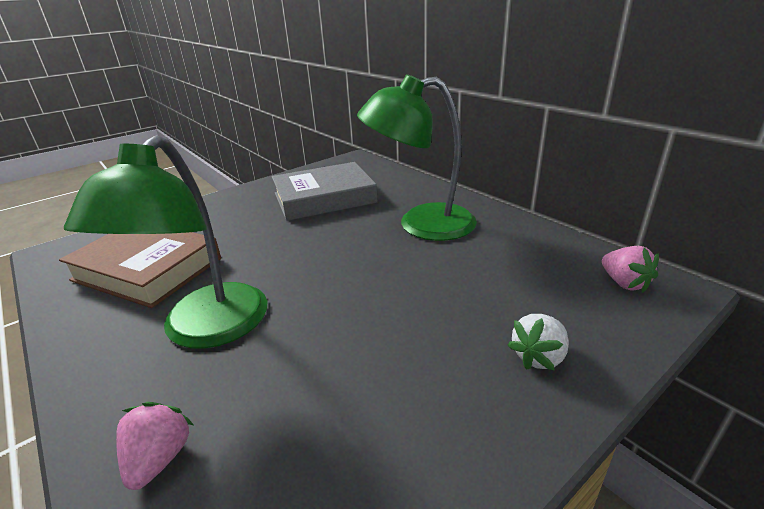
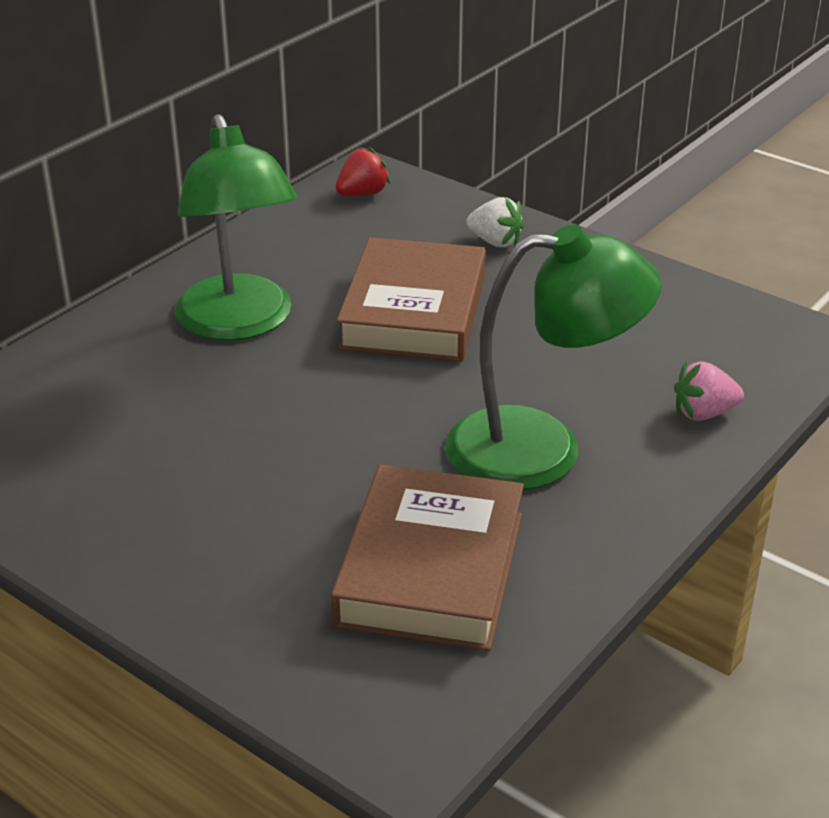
camera: 105 degrees left, 5 degrees up
(324, 198) = (137, 439): grey book -> none
(416, 291) = (414, 312): none -> brown book
(624, 283) = (362, 194): pink strawberry -> red strawberry

